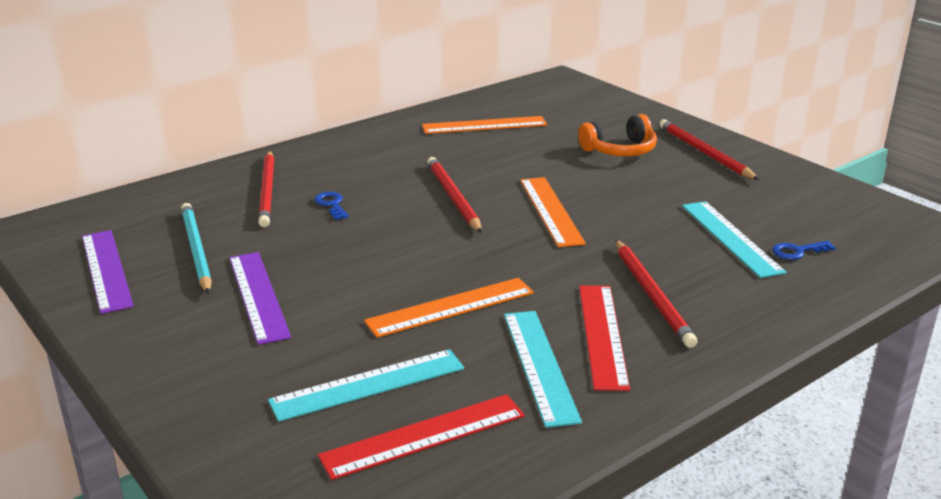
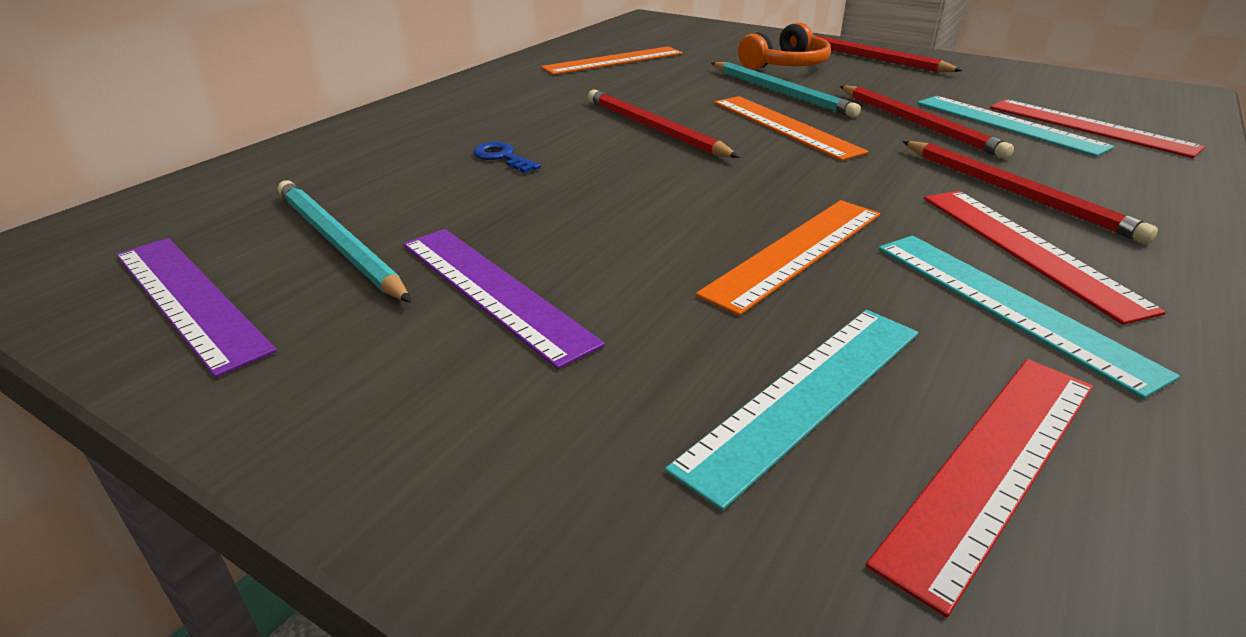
camera: 20 degrees left, 5 degrees up
(267, 191) = (396, 154): red pencil -> red pencil (918, 124)
(584, 178) = (781, 92): none -> turquoise pencil
(797, 251) = (1090, 127): blue key -> red ruler

